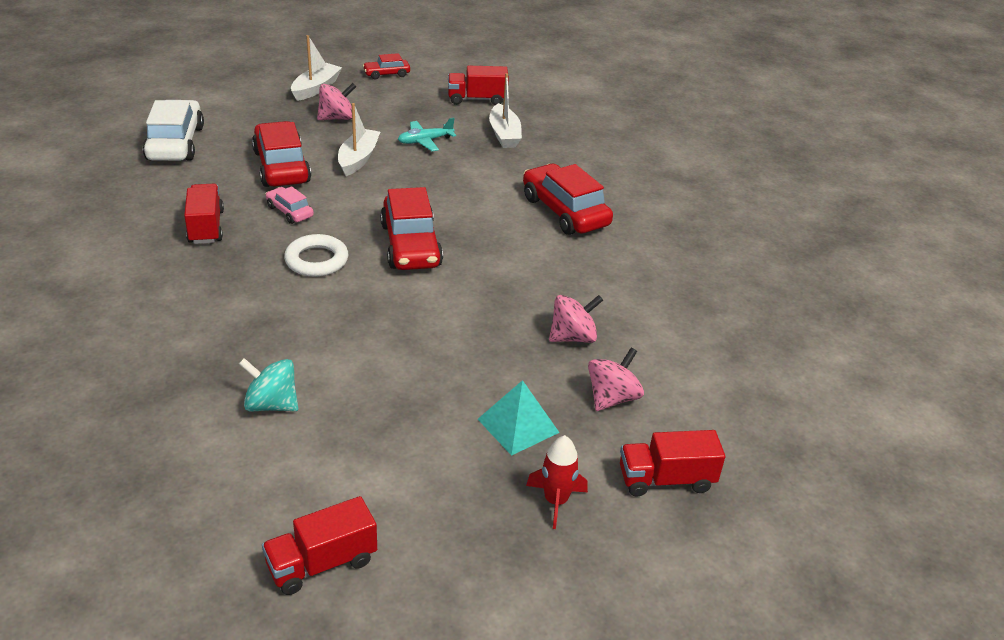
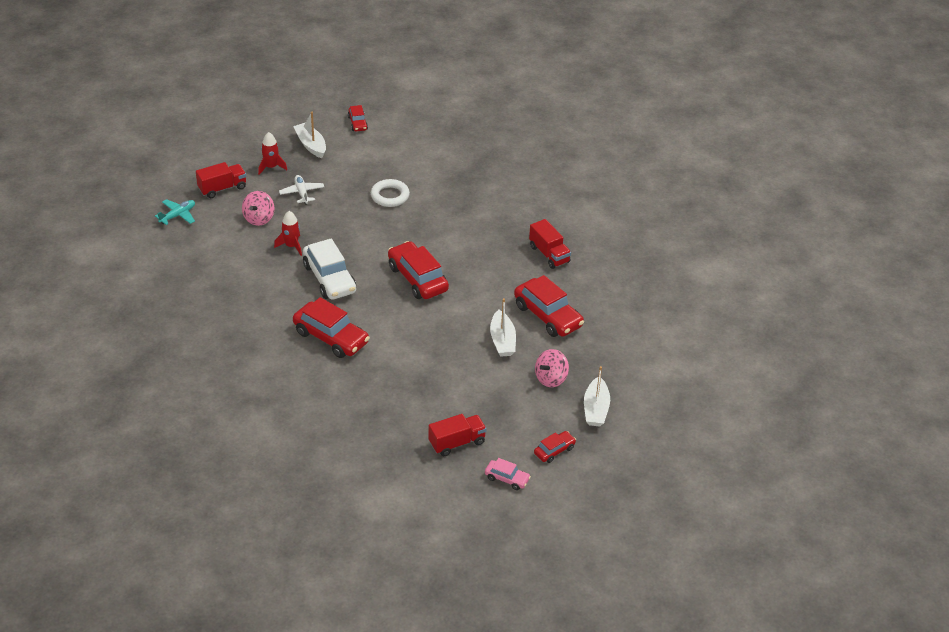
camera: 160 degrees right, 5 degrees up
(175, 143) = (637, 313): white car -> white car (329, 278)
(271, 404) = (425, 171): turquoise spinning top -> none
(290, 211) = (510, 280): pink car -> pink car (507, 479)
(316, 260) = (465, 251): white ring -> white ring (390, 196)
(322, 563) = (357, 123): red truck -> red car
(425, 141) = (467, 375): turquoise plane -> turquoise plane (178, 215)
(504, 134) = (411, 404): white boat -> white boat (311, 145)
(518, 425) = (302, 193): turquoise pyramid -> white plane
(573, 337) = (291, 246): pink spinning top -> red rocket

